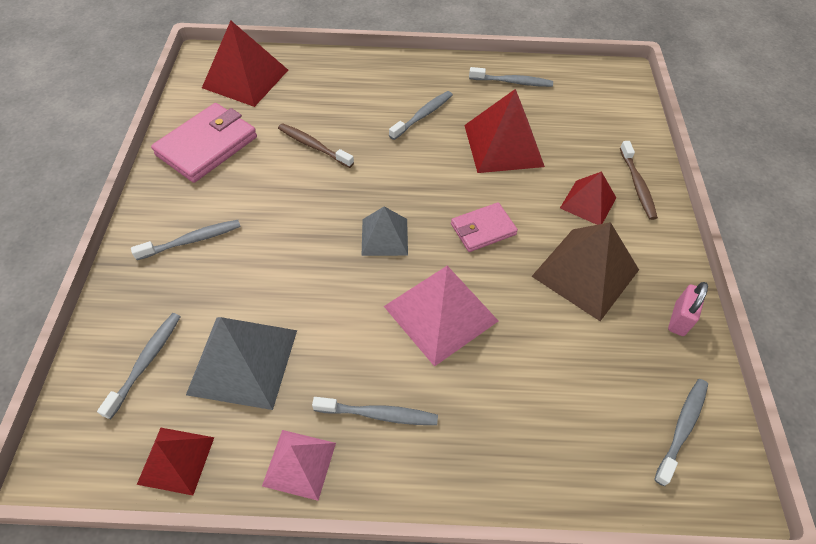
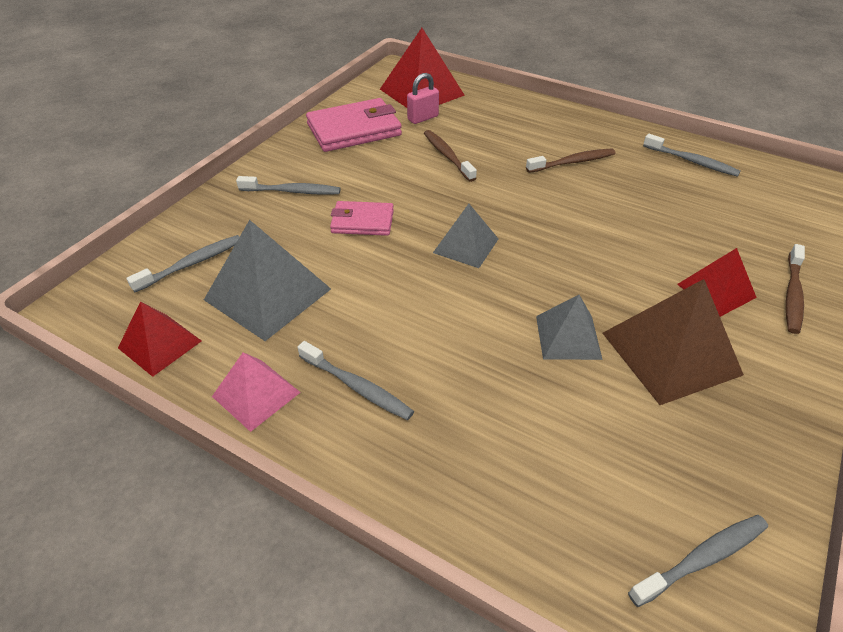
camera: 30 degrees right, 10 degrees down
(422, 115) = (572, 162): grey toothbrush -> brown toothbrush
(440, 313) = (479, 328): pink pyramid -> none
(483, 229) = (574, 273): pink wallet -> pink wallet (362, 221)
(503, 145) = (645, 210): red pyramid -> none
(510, 291) = (568, 337): none -> grey pyramid
(679, 319) = (769, 444): pink padlock -> pink padlock (423, 118)

